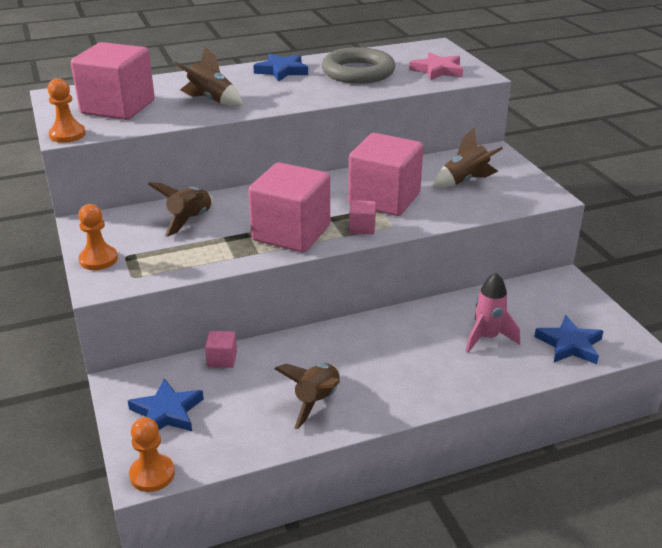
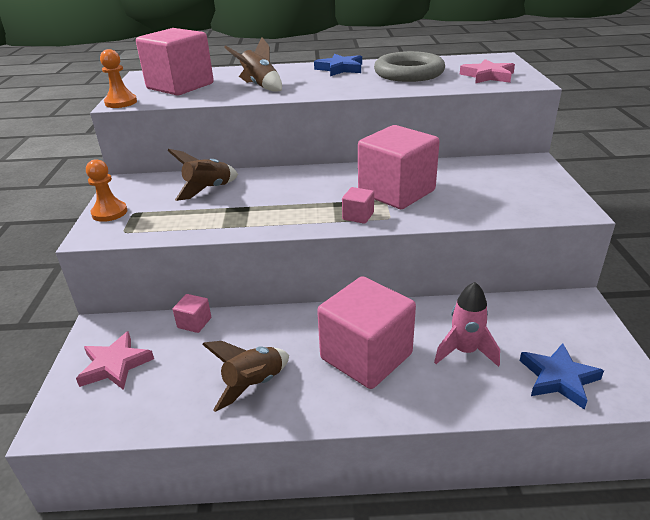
camera: 20 degrees right, 0 degrees up
(152, 474) = (60, 427): orange pawn -> none
(167, 412) = (115, 365): blue star -> pink star
(291, 233) = (288, 212): pink cube -> pink cube (366, 356)
(465, 181) = (488, 185): brown rocket -> none

